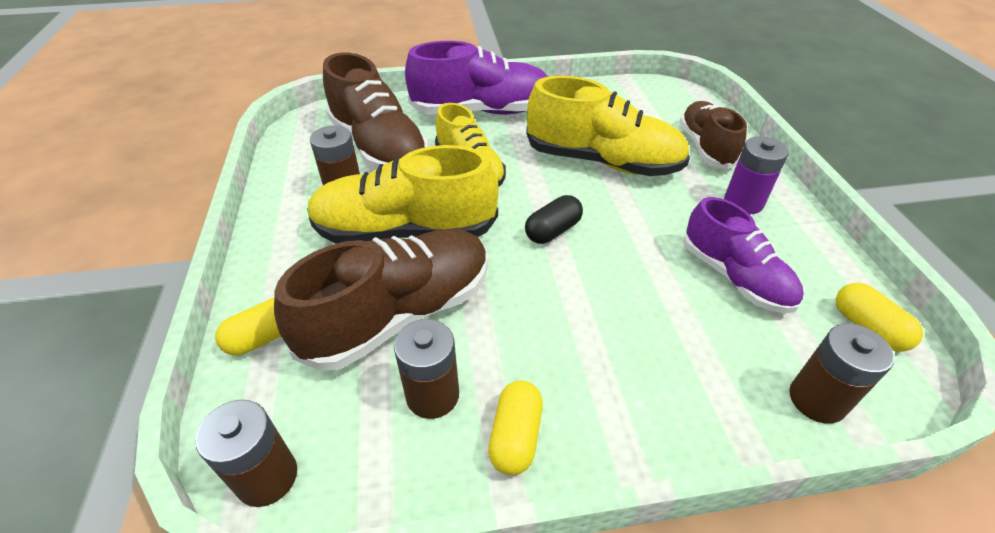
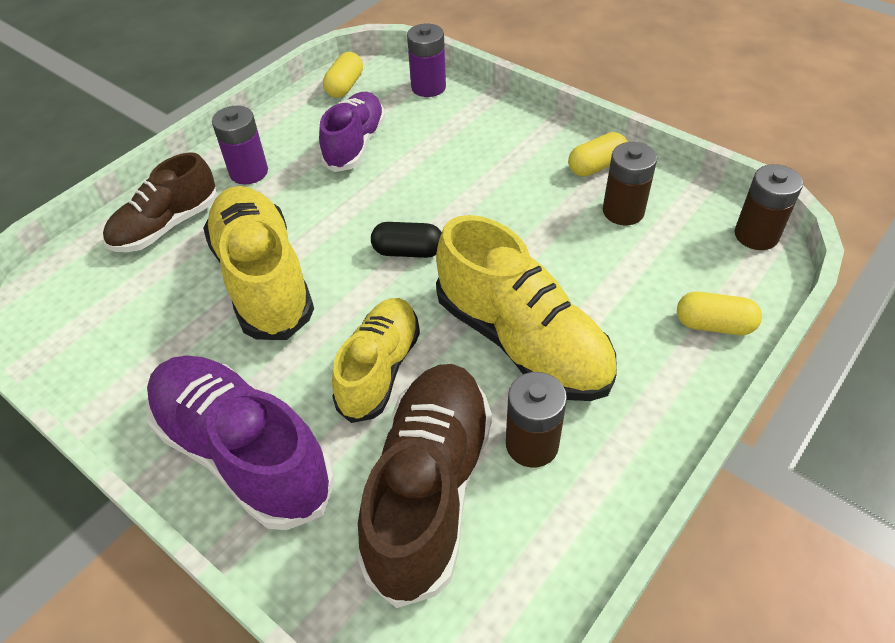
camera: 130 degrees left, 5 degrees up
(399, 314) = (597, 272): brown shoe -> none
(817, 399) = (428, 87): brown battery -> purple battery

